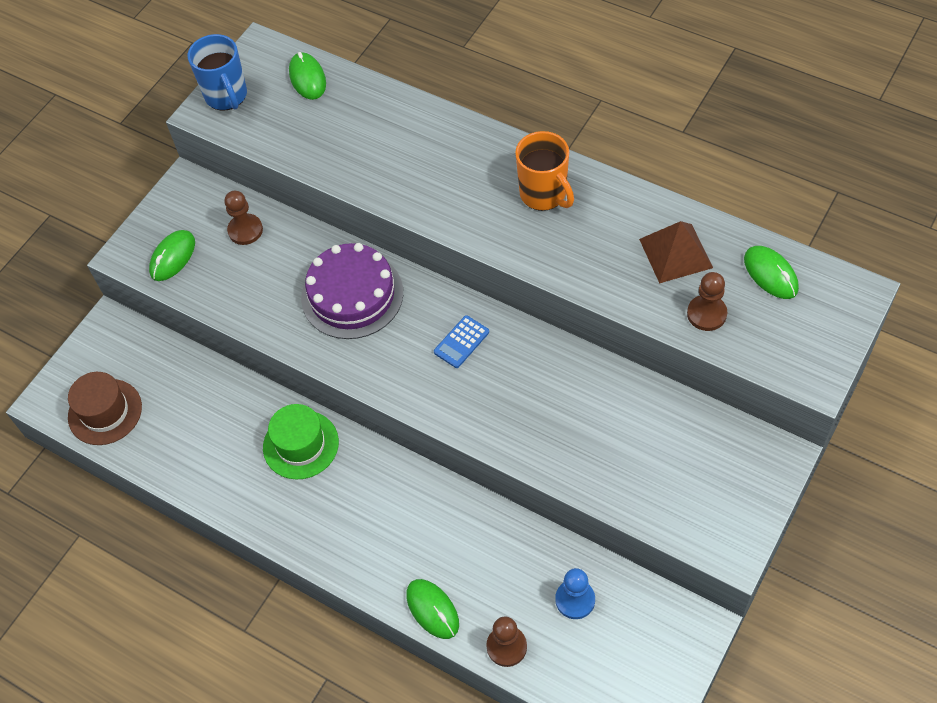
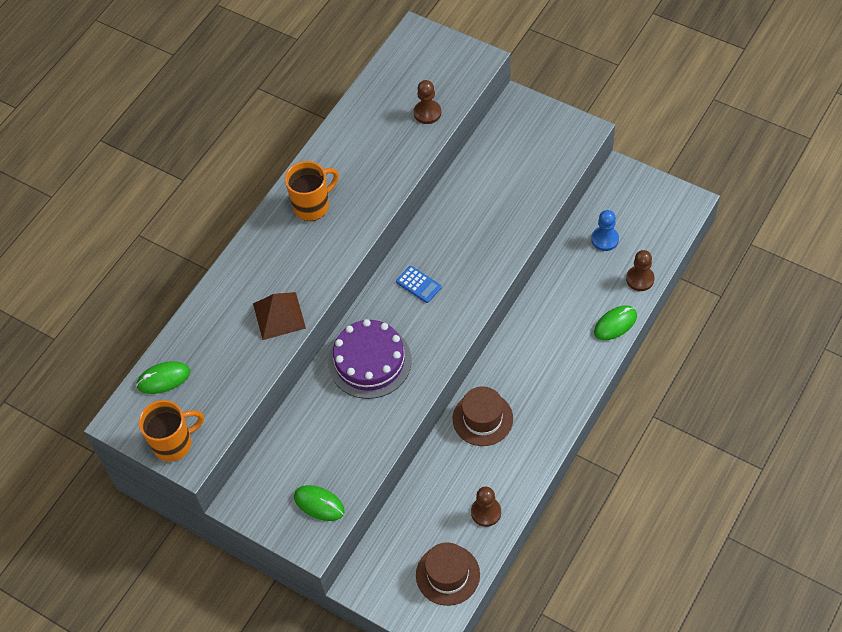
camera: 90 degrees left, 0 degrees up
(226, 96) = (174, 443): blue mug -> orange mug
(245, 230) = (296, 447): brown pawn -> brown pawn (486, 512)
(301, 445) = (482, 419): green hat -> brown hat
(675, 253) = (374, 128): brown pyramid -> brown pyramid (279, 316)
(770, 274) = (396, 76): green mouse -> none

